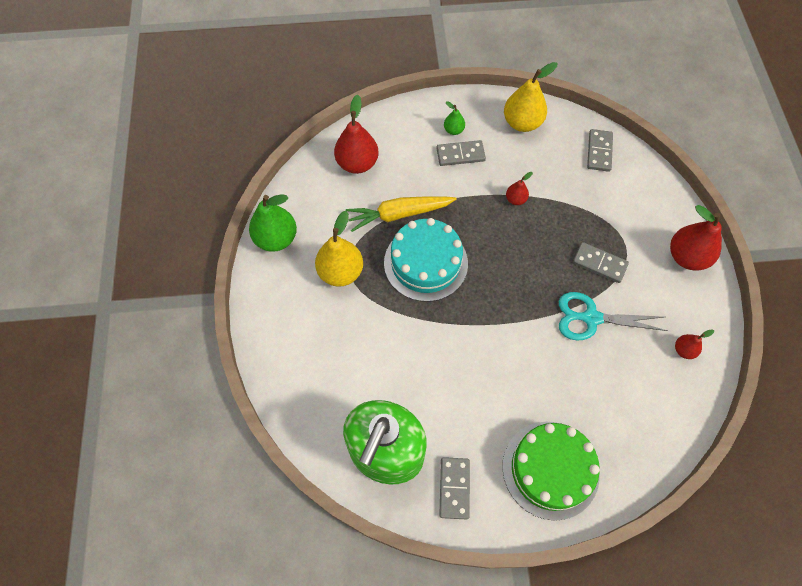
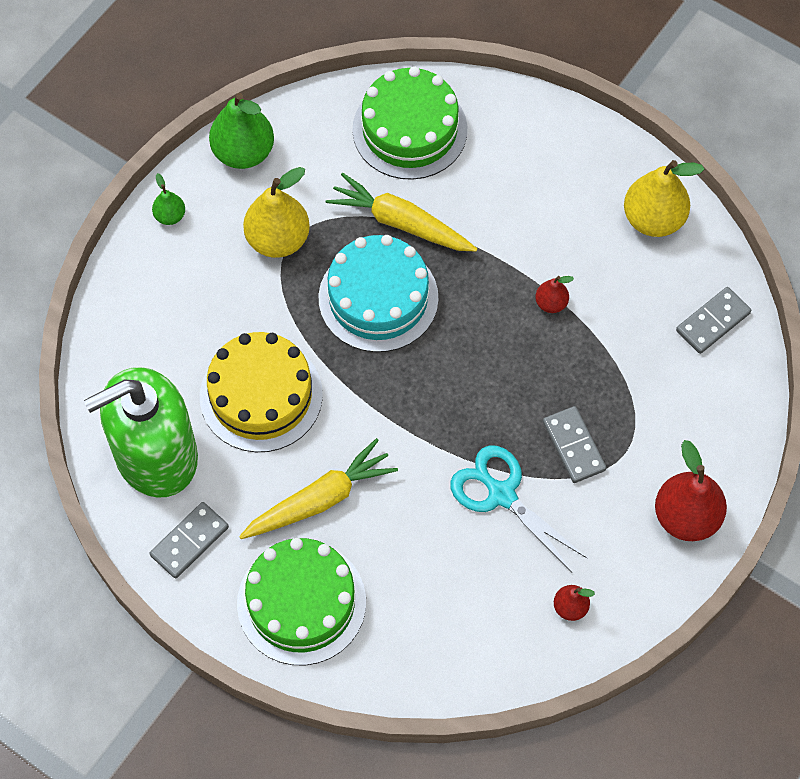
camera: 40 degrees right, 0 degrees up
(357, 163) = (410, 129): red pear -> green cake
(413, 367) = (261, 395): none -> yellow cake
(453, 130) = (560, 169): green pear -> green pear (170, 216)
(460, 155) = (539, 204): grey domino -> none
(502, 400) = (320, 499): none -> yellow carrot

